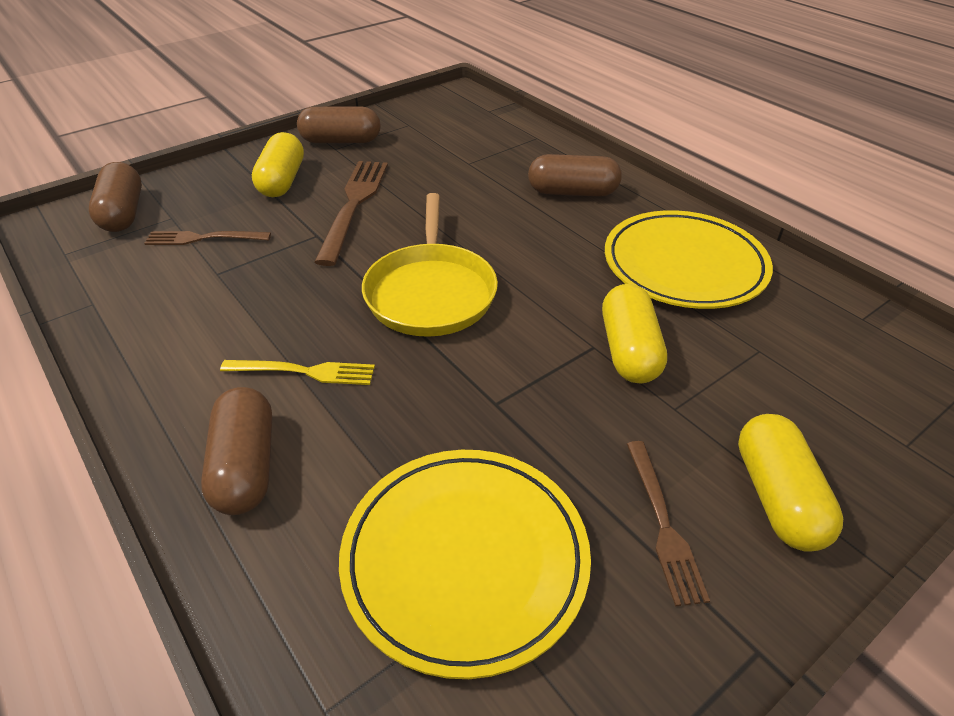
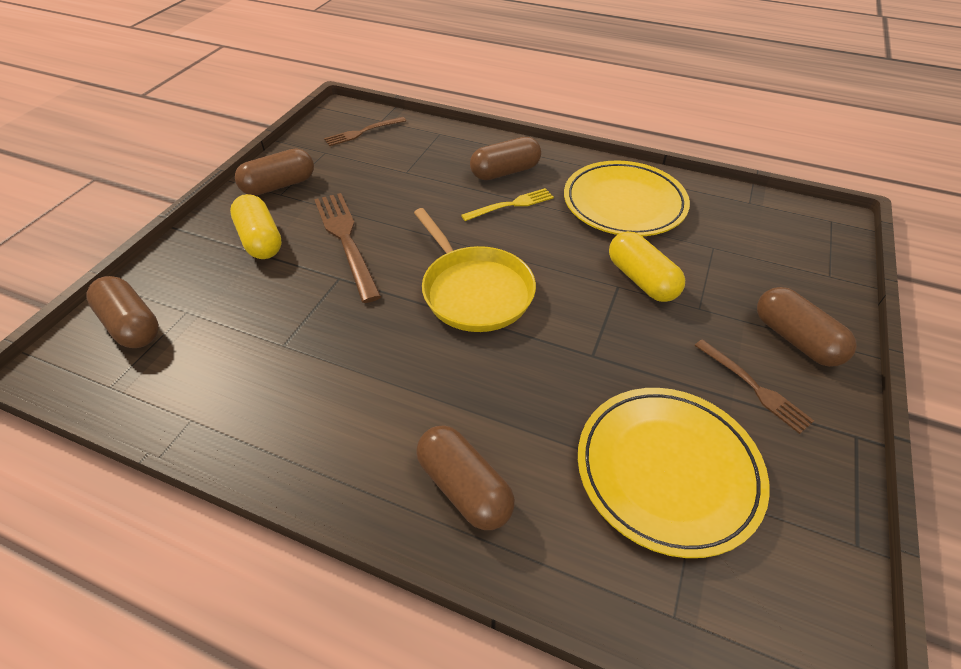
camera: 30 degrees left, 5 degrees up
(203, 238) = (238, 319): brown fork -> brown fork (362, 132)
(304, 372) = (438, 394): yellow fork -> yellow fork (511, 205)
(777, 497) = (795, 339): yellow capsule -> brown capsule

